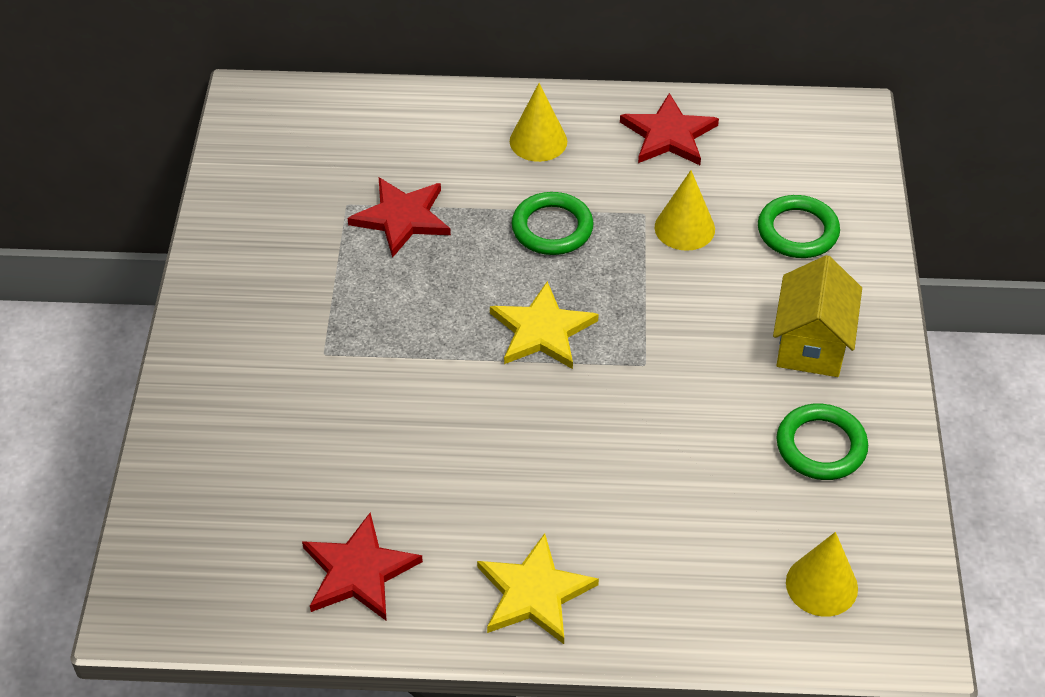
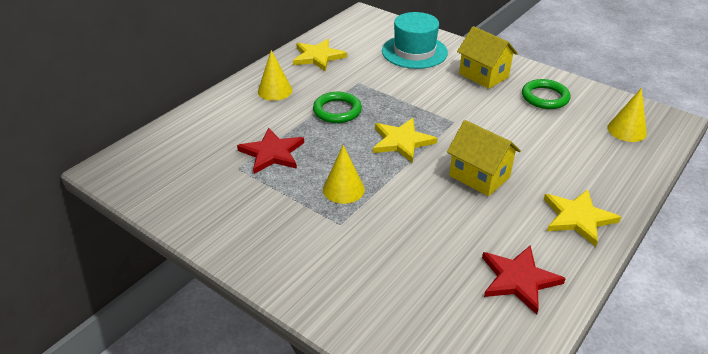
camera: 55 degrees left, 10 degrees down
(536, 448) = (479, 176): none -> yellow house
(668, 134) = (318, 57): red star -> yellow star
(684, 228) = (380, 76): yellow cone -> yellow cone (343, 189)
(797, 231) = (414, 52): green ring -> turquoise hat

